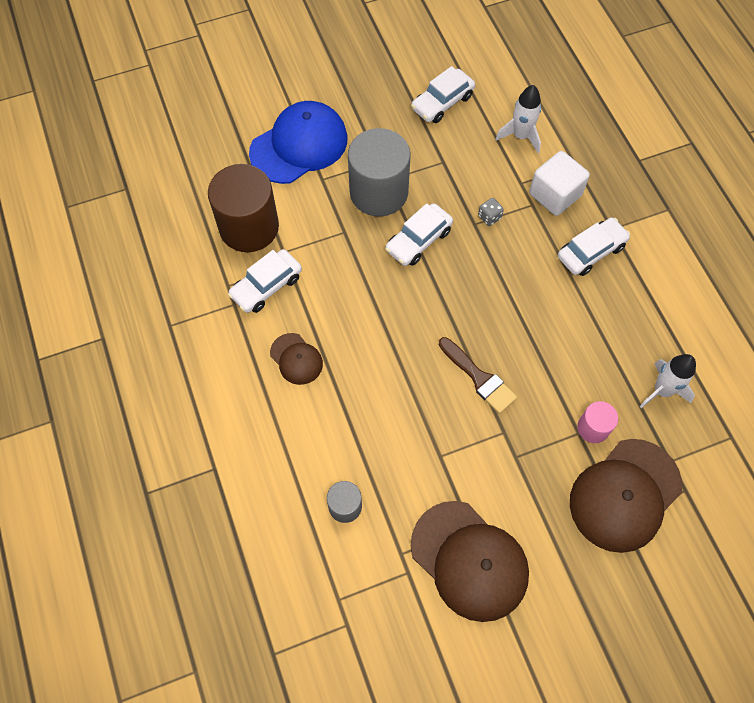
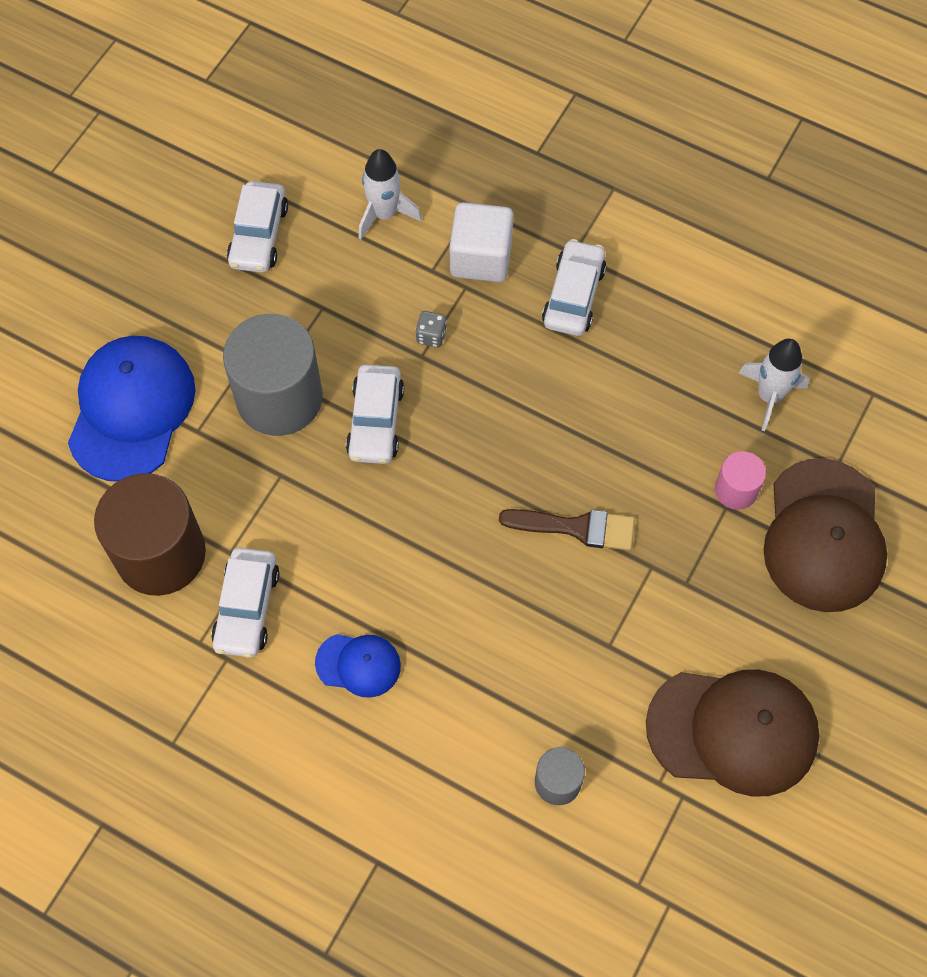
camera: 40 degrees left, 0 degrees up
(296, 359) = (358, 664): brown cap -> blue cap

